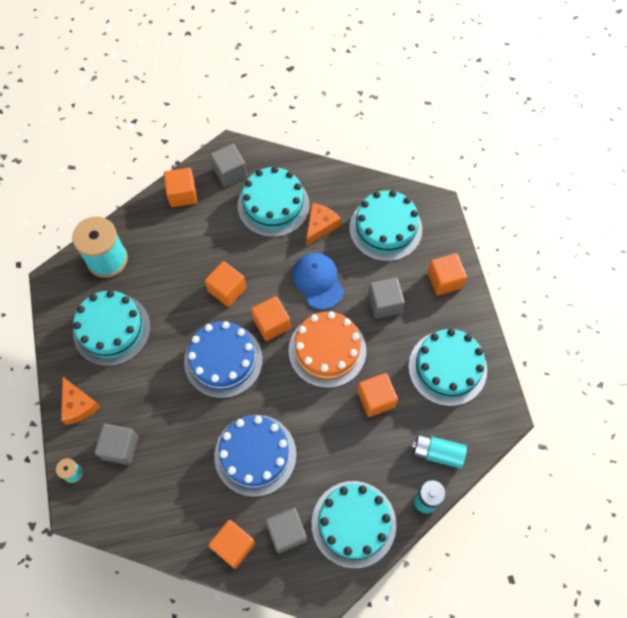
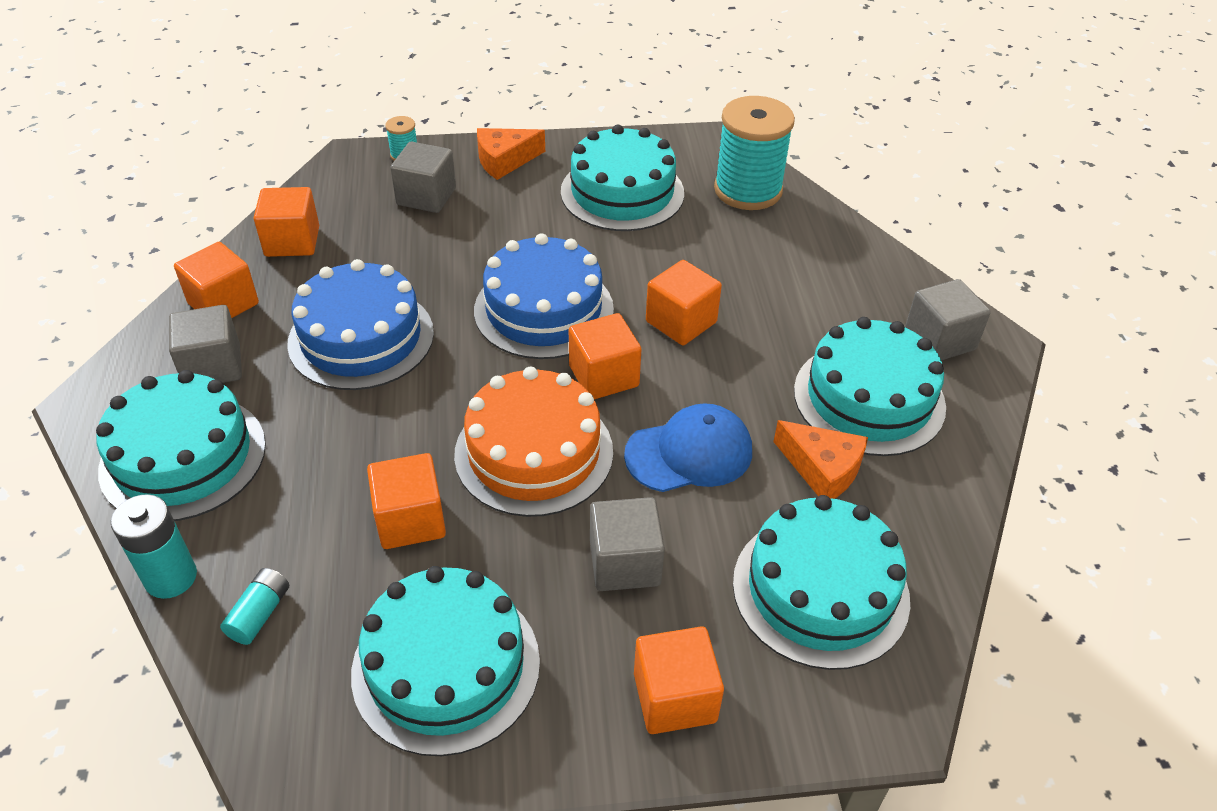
camera: 95 degrees right, 20 degrees down
(182, 194) = (881, 276): orange cube -> orange cube (292, 241)
(437, 453) = (259, 614): turquoise battery -> turquoise battery, size x0.65

